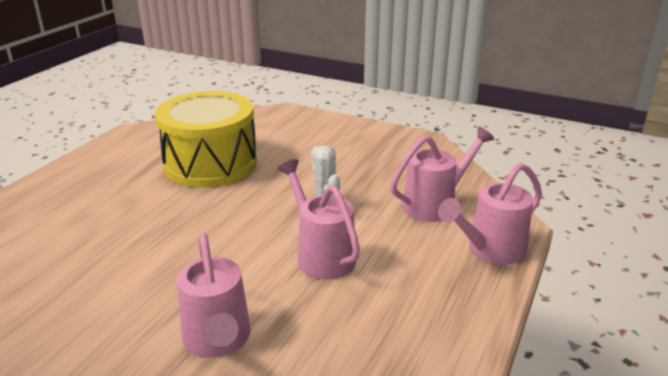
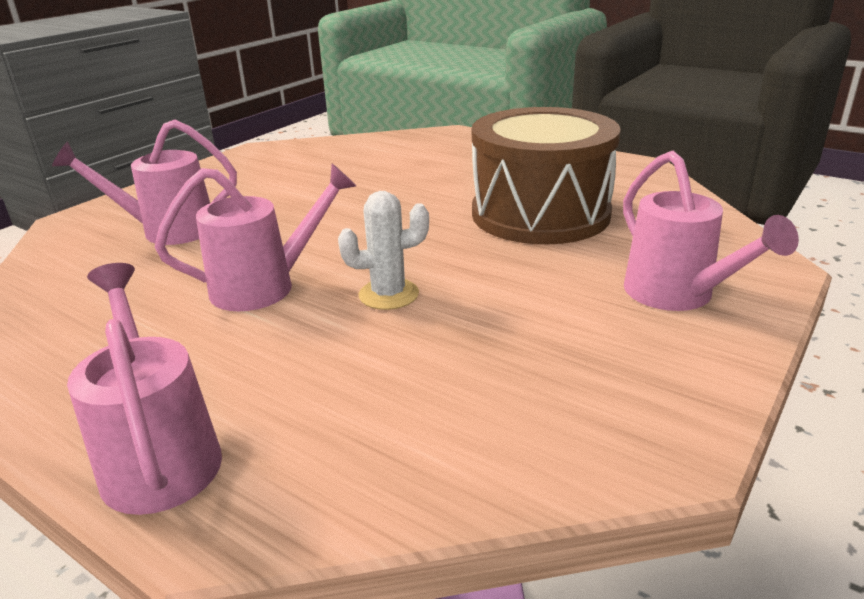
camera: 100 degrees right, 0 degrees up
(211, 164) = (540, 214): yellow drum -> brown drum
(435, 204) = (348, 412): pink watering can -> pink watering can (677, 295)

